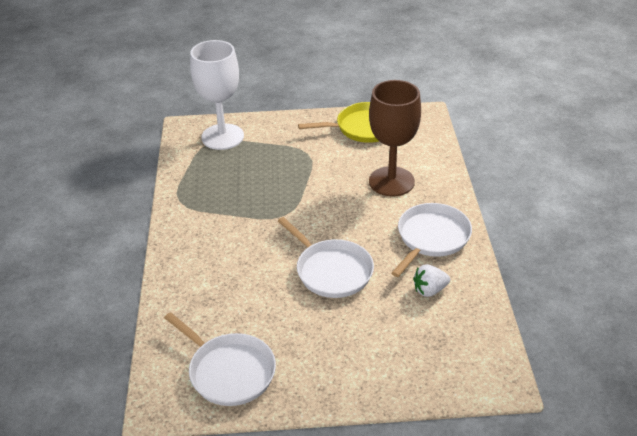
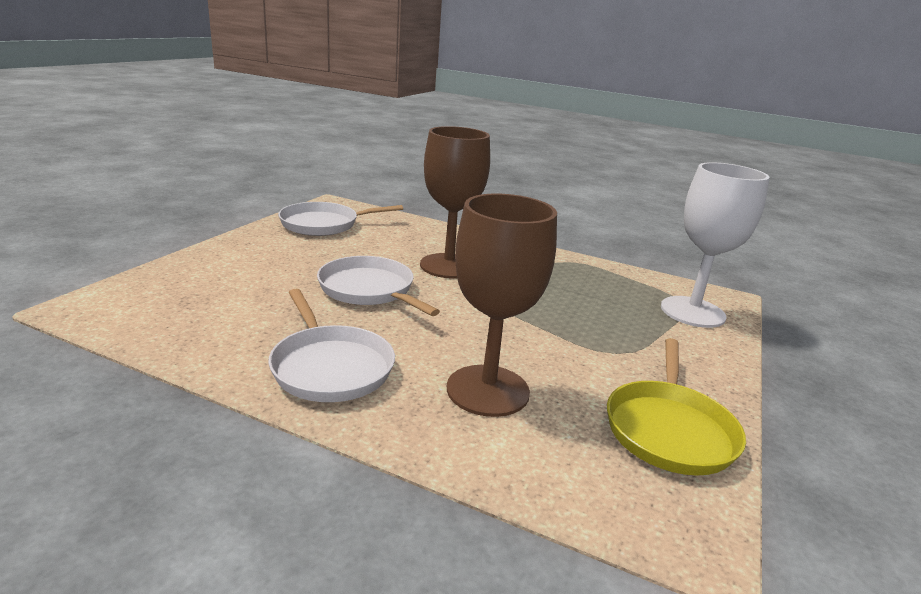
camera: 115 degrees right, 15 degrees down
(251, 253) = (448, 266): none -> brown goblet
(331, 271) = (369, 290): white pan -> white pan turned 60 degrees clockwise
(429, 290) = (254, 326): white strawberry -> none

